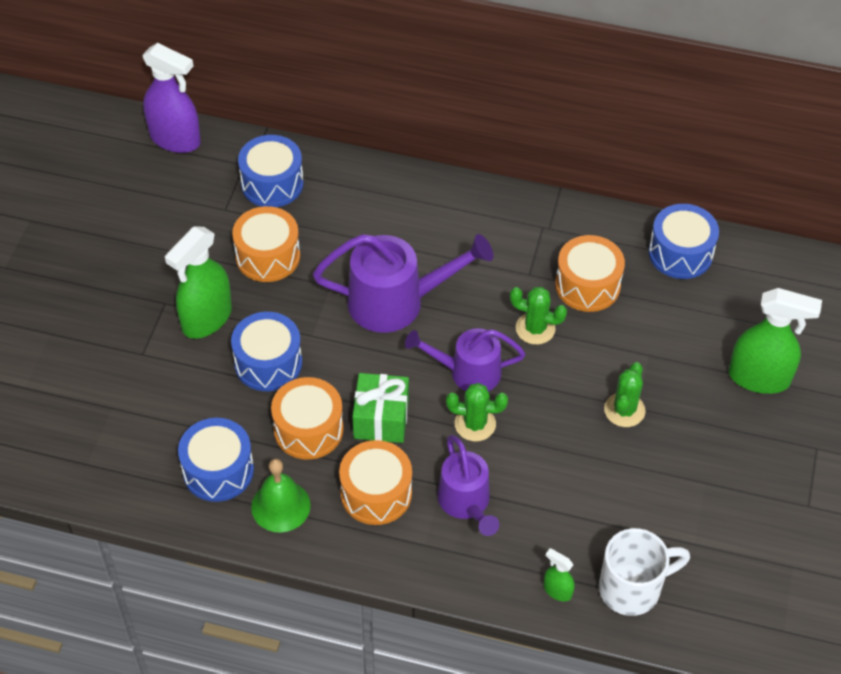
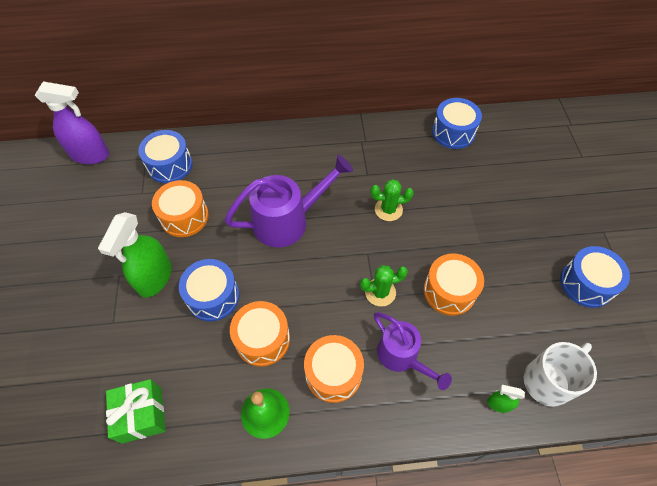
camera: 20 degrees left, 5 degrees up
(218, 470) = (205, 400): blue drum -> blue drum (586, 284)
(381, 419) = (312, 312): green gift -> green gift (142, 415)
(467, 372) = (357, 255): purple watering can -> none
(587, 285) = (407, 170): orange drum -> orange drum (449, 291)
(624, 410) = (473, 247): green cactus -> none
(759, 378) = (543, 196): green spray bottle -> none

